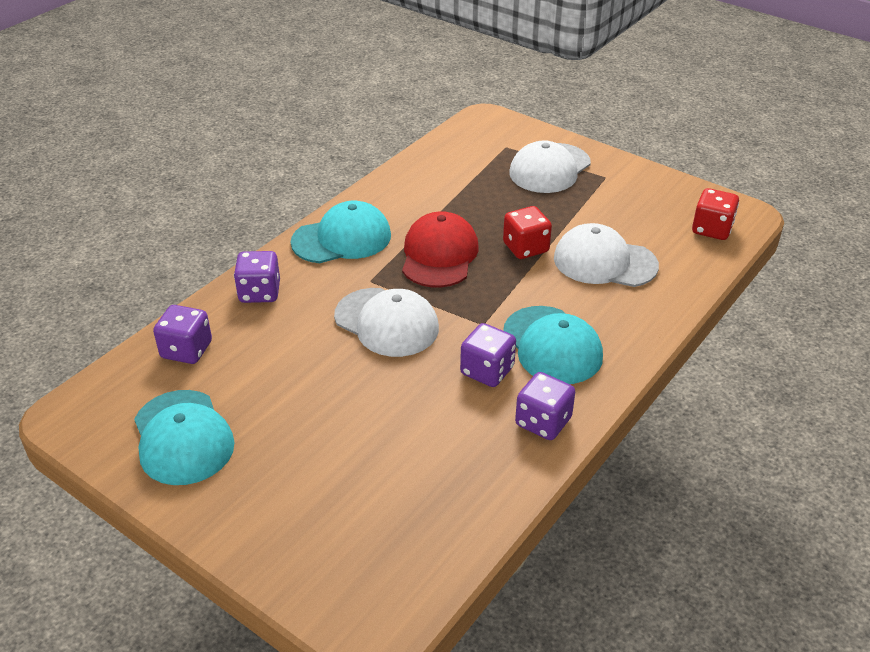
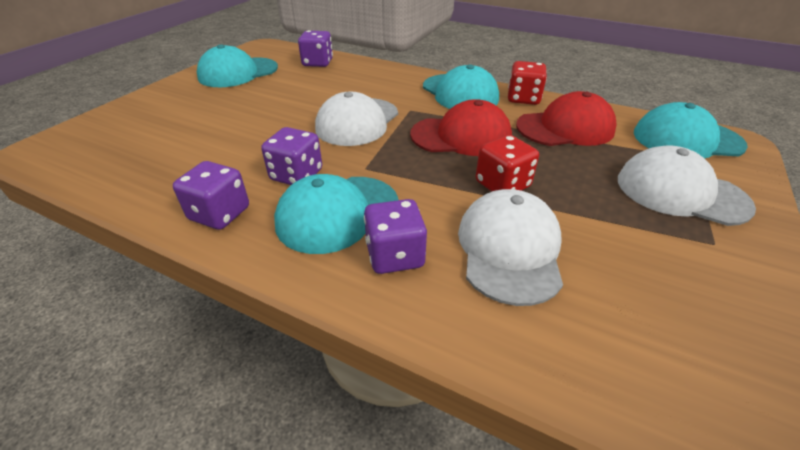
camera: 80 degrees right, 0 degrees up
(259, 292) = (381, 74): purple dice -> purple dice (395, 255)
(441, 191) = (565, 128): none -> red cap
(478, 138) = (686, 139): none -> turquoise cap
(712, 229) = (684, 388): red dice -> red dice (523, 98)

